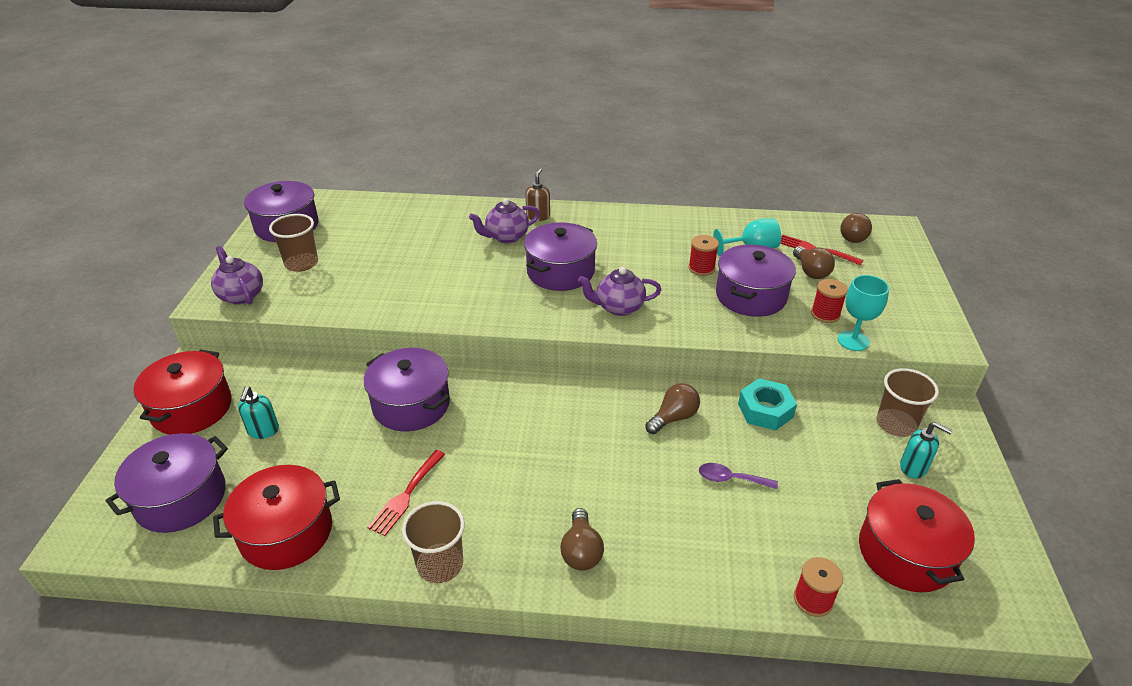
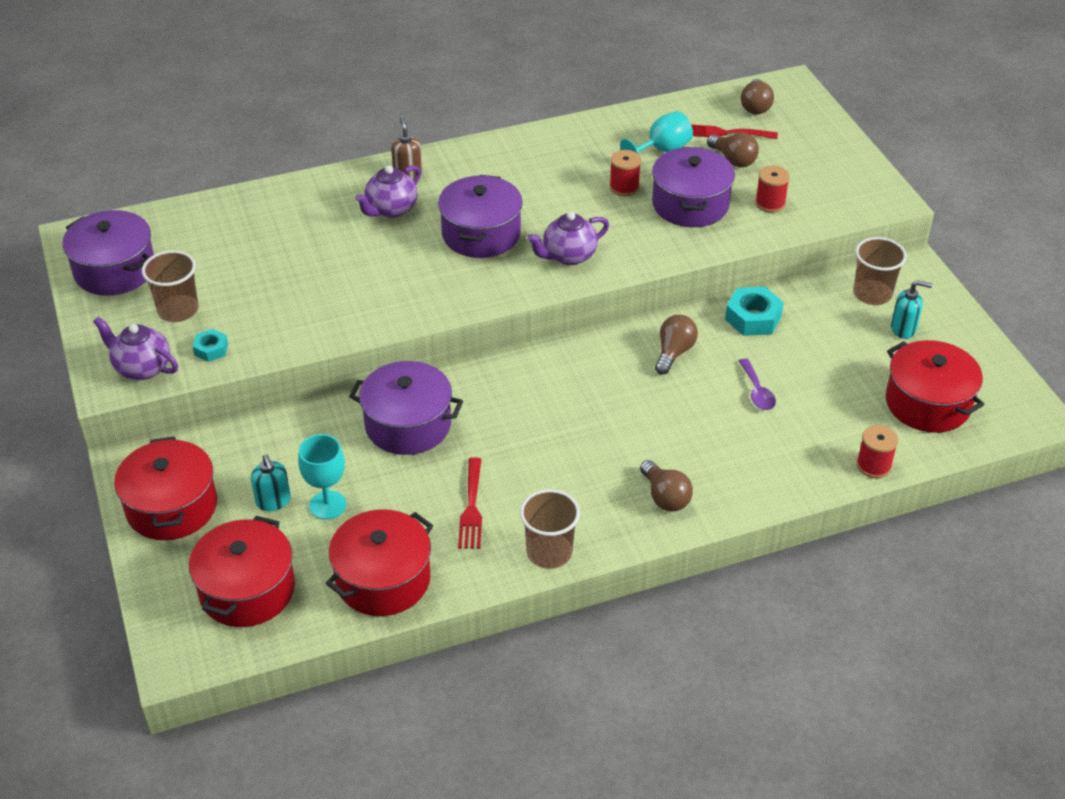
camera: 25 degrees left, 5 degrees up
(181, 498) = (247, 590): purple pot -> red pot
(298, 297) = (211, 349): none -> turquoise nut
(731, 479) = (757, 391): purple spoon -> purple spoon turned 90 degrees counterclockwise
(853, 341) = (808, 223): turquoise goblet -> turquoise goblet (327, 505)

